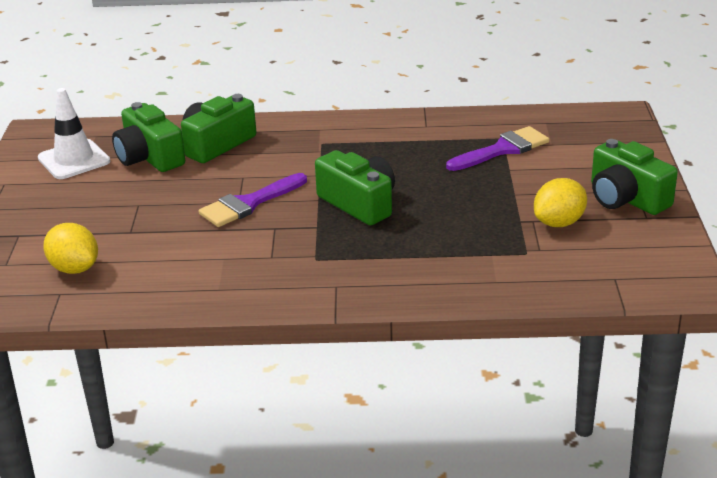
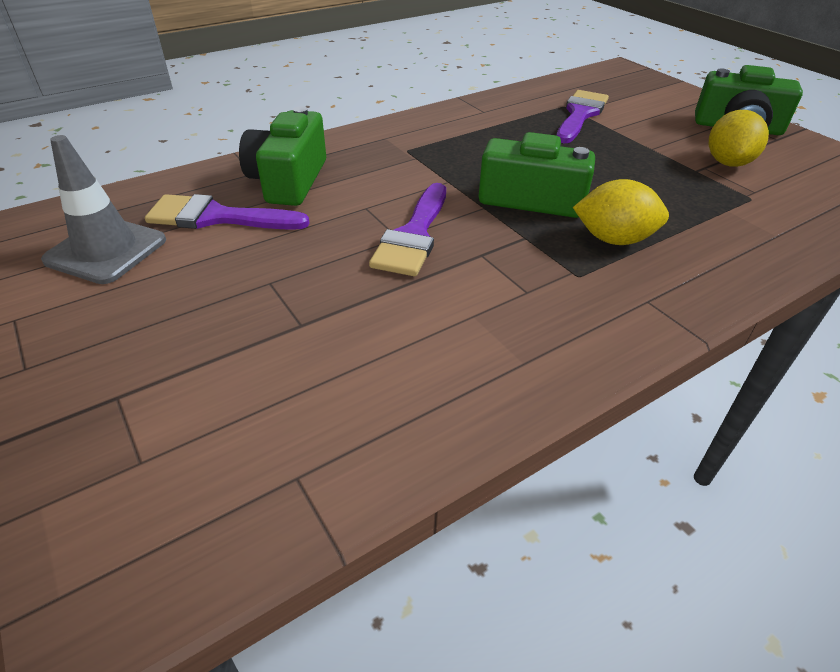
camera: 35 degrees left, 10 degrees up
(74, 160) = (106, 250): white traffic cone -> grey traffic cone
(74, 268) = (276, 418): yellow lemon -> yellow lemon (613, 239)
(149, 157) = (217, 217): green camera -> purple brush

